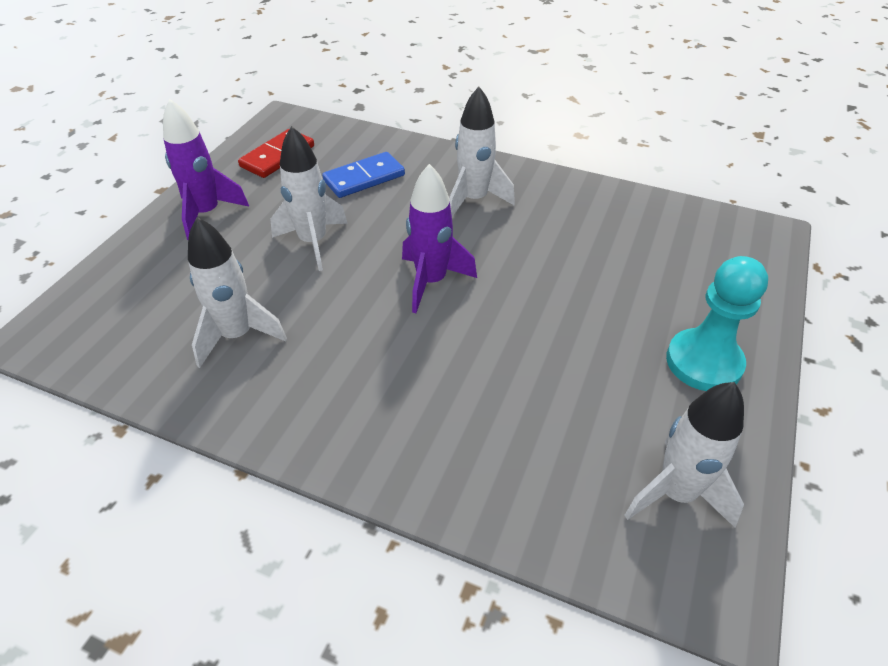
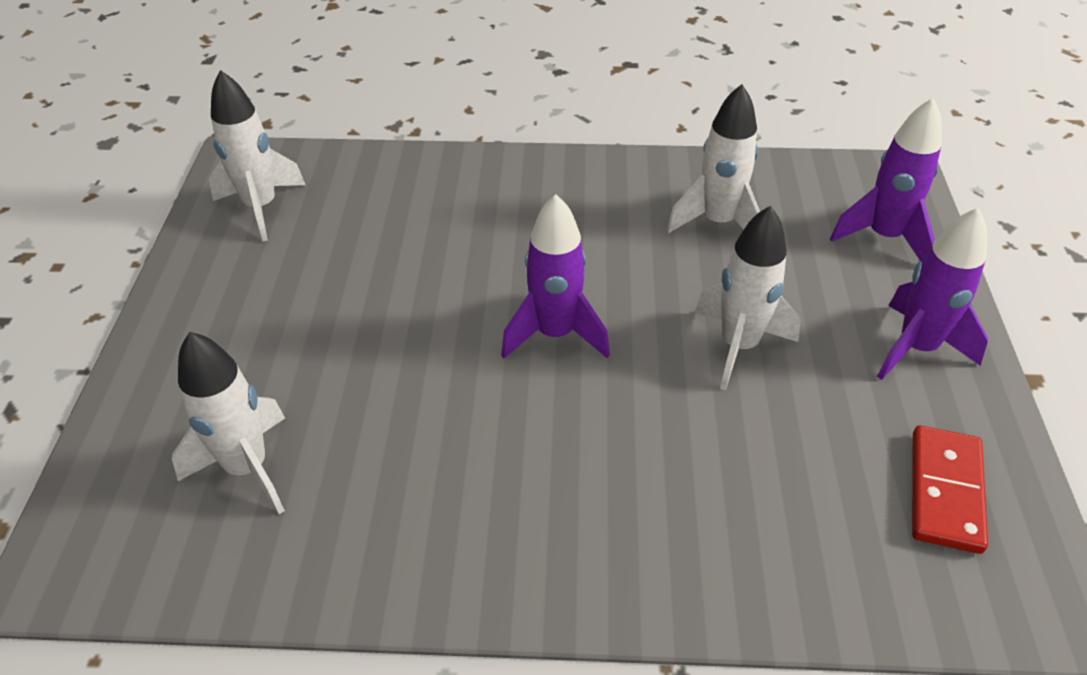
camera: 160 degrees right, 0 degrees up
(128, 286) = (883, 237): none -> purple rocket
(364, 178) = (764, 486): blue domino -> none
(474, 200) = (562, 492): white rocket -> white rocket (247, 468)
(704, 362) = (215, 323): turquoise pawn -> none

